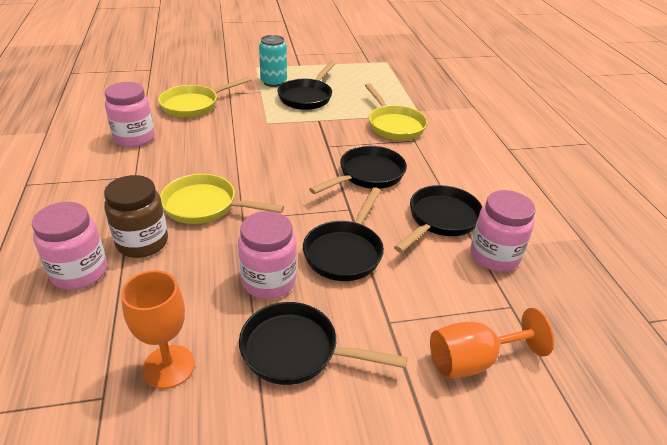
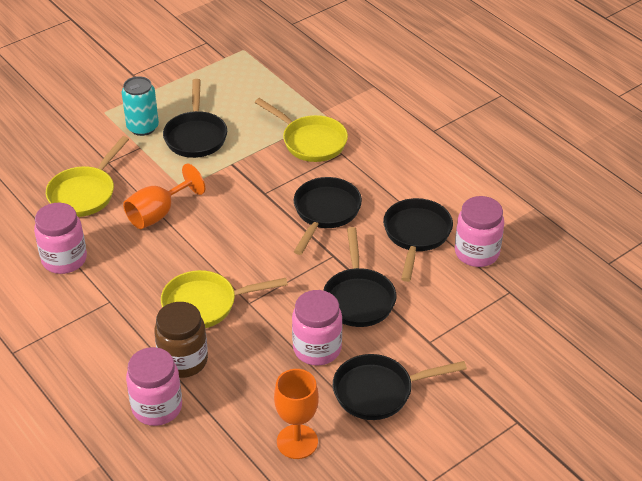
camera: 25 degrees left, 5 degrees up
(473, 361) = (503, 345): orange goblet -> orange goblet (158, 214)

